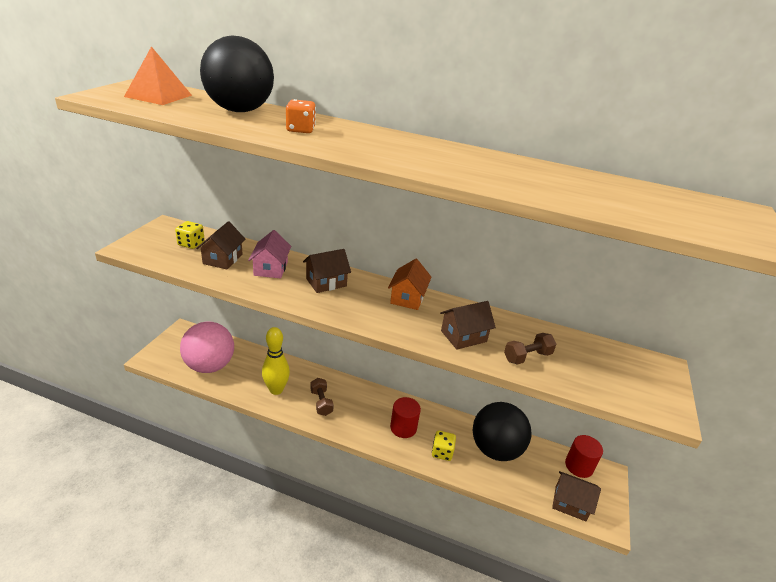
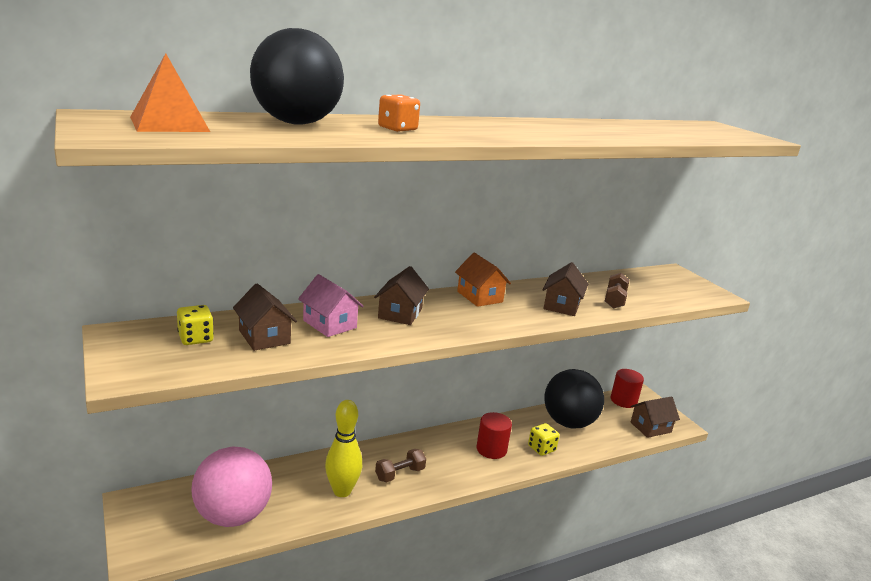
camera: 45 degrees left, 10 degrees down
(321, 402) = (400, 474): brown dumbbell -> brown dumbbell turned 60 degrees counterclockwise

